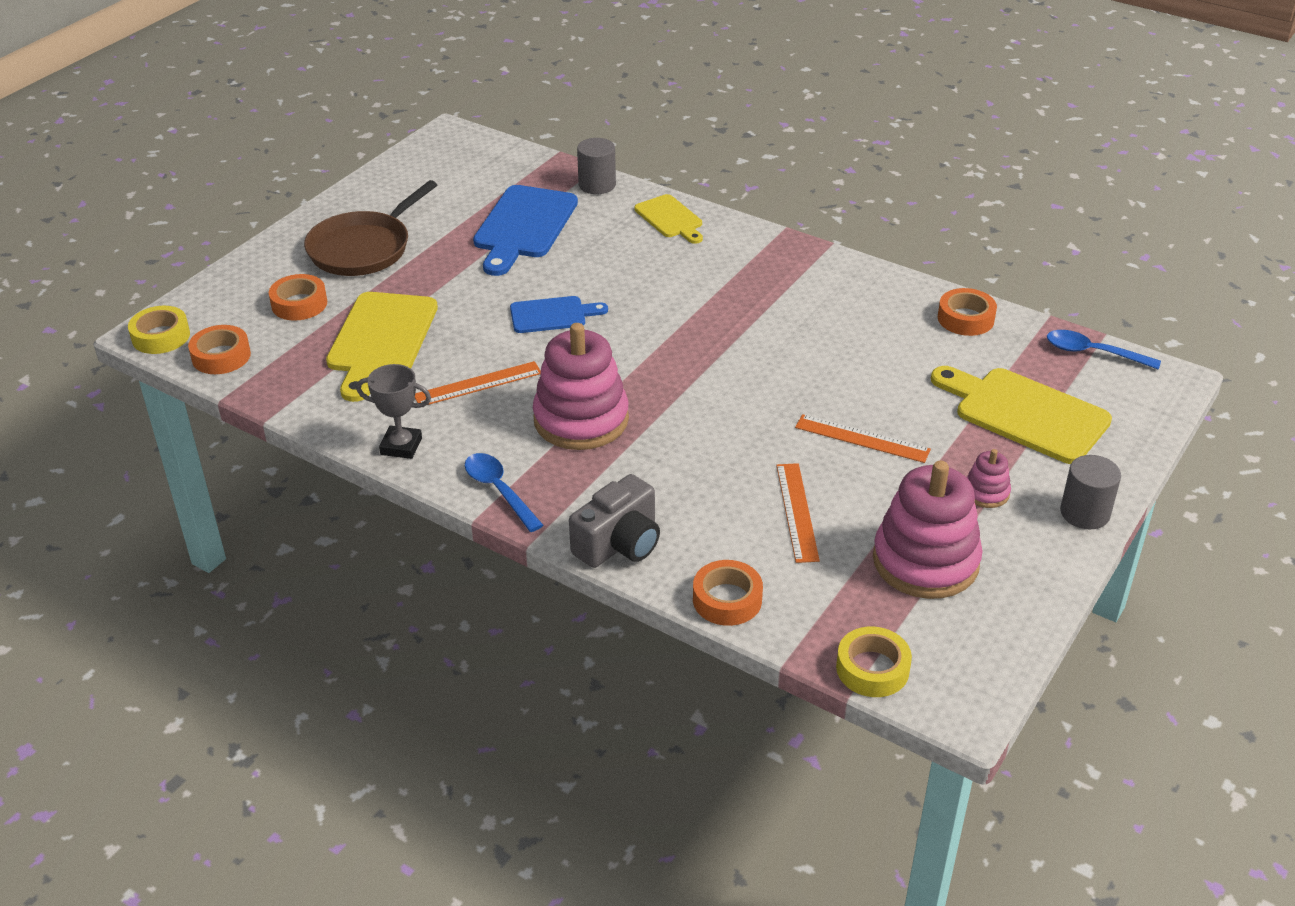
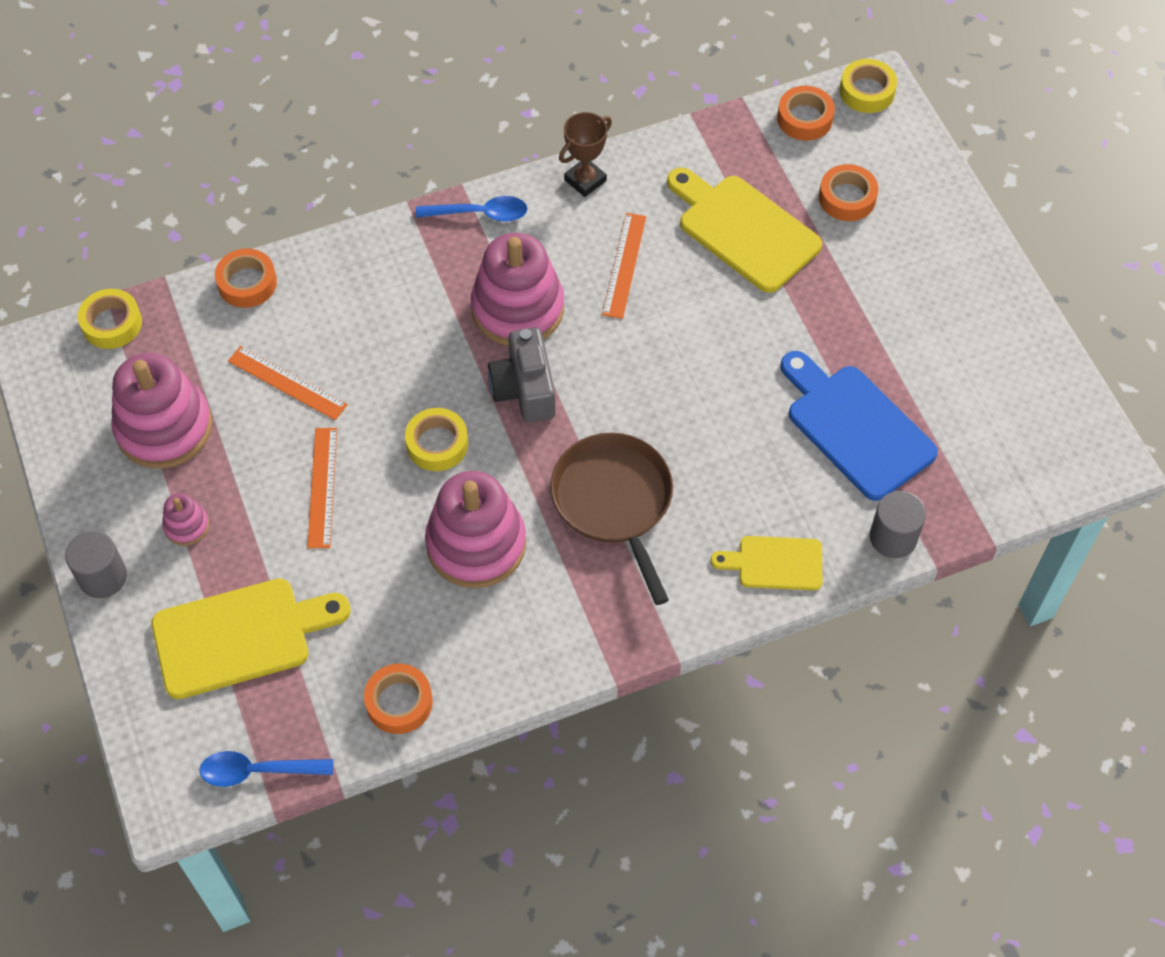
camera: 125 degrees right, 20 degrees up
(363, 248) = (910, 281): brown pan -> brown pan (614, 501)
(401, 446) = (585, 180): grey trophy -> brown trophy
(552, 315) = (682, 369): blue cutting board -> none
(619, 544) = (358, 254): grey camera -> grey camera (524, 389)
(754, 400) = (437, 444): none -> yellow tape
(811, 341) = (476, 544): none -> pink stacking toy
(862, 438) = (323, 487): orange ruler -> orange ruler turned 60 degrees counterclockwise
(1093, 353) = (258, 771): blue spoon -> blue spoon turned 150 degrees counterclockwise

